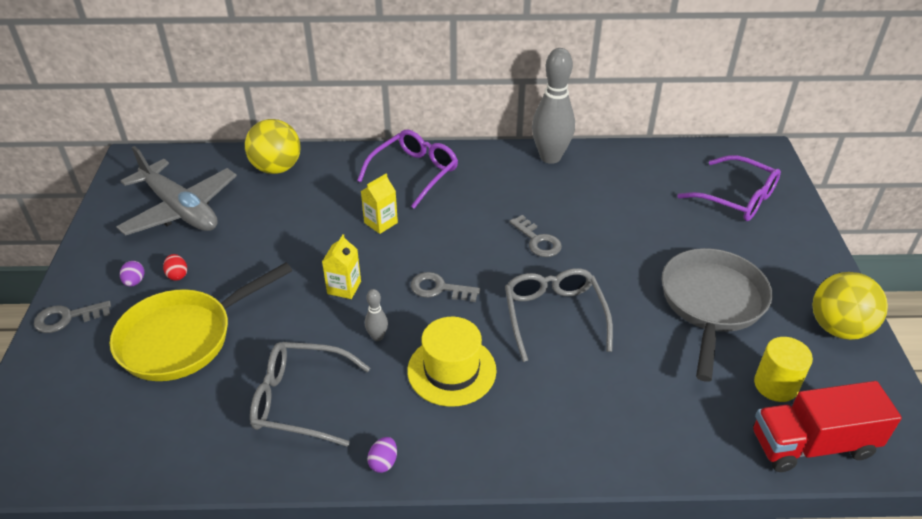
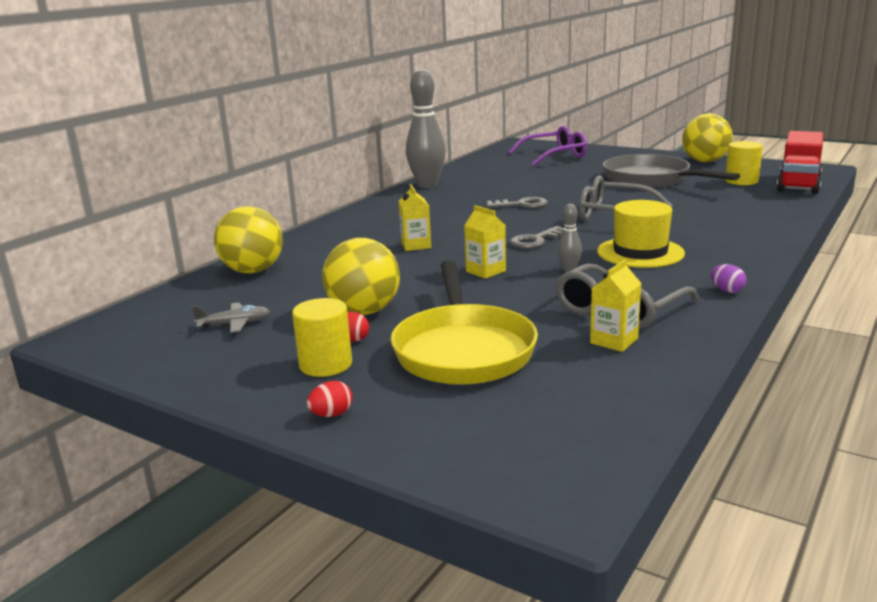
camera: 55 degrees left, 20 degrees down
(67, 318) = (331, 414): grey key -> red egg
(135, 282) = (325, 364): purple egg -> yellow cylinder
(180, 209) = (234, 324): grey plane -> grey plane, size x0.41
(229, 258) = (364, 311): none -> yellow ball
(234, 417) = (614, 341): none -> yellow carton
(414, 173) = (367, 224): purple glasses -> none

